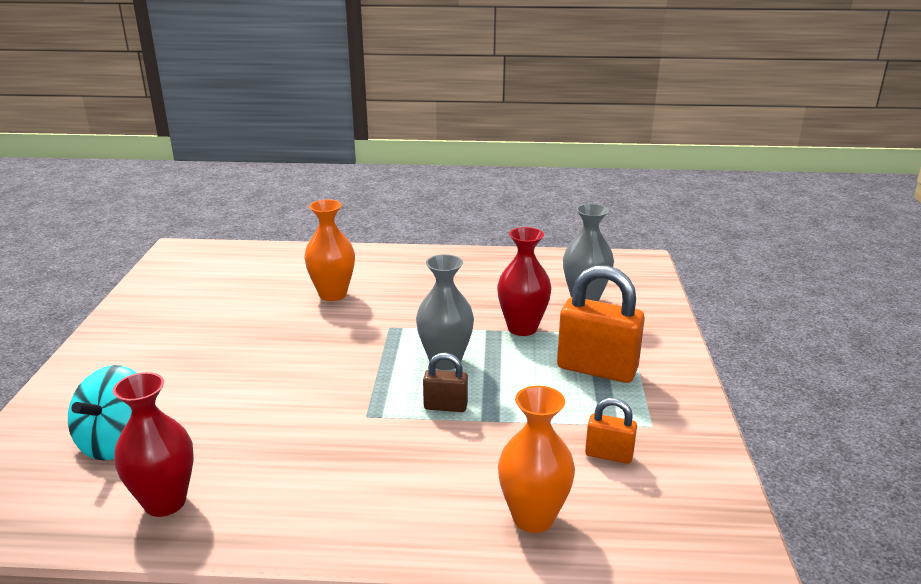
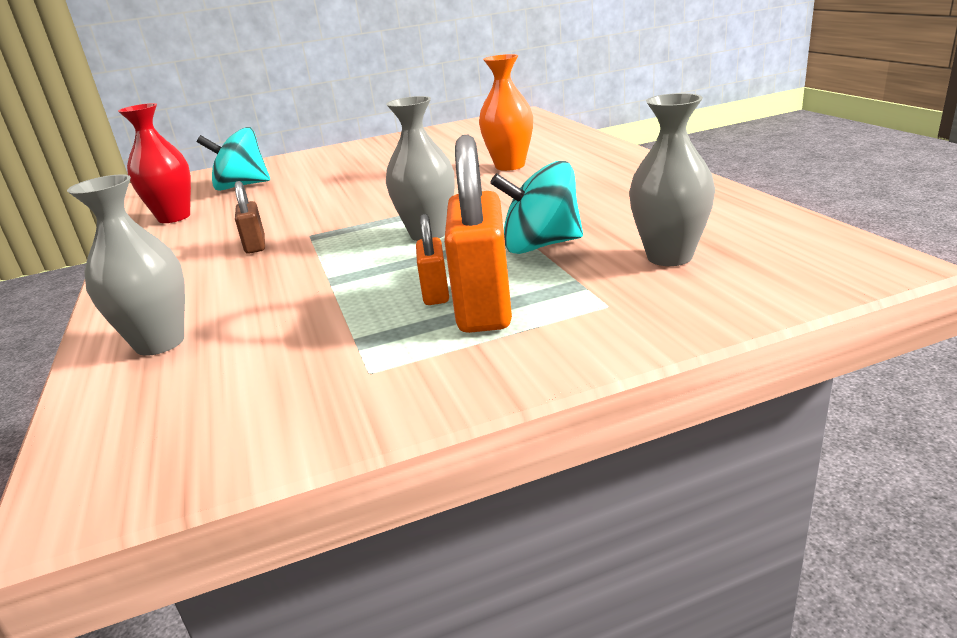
camera: 70 degrees right, 0 degrees up
(445, 406) = (342, 256): brown padlock -> brown padlock (255, 245)
(522, 328) = (540, 245): red vase -> turquoise spinning top
(533, 518) = (160, 343): orange vase -> grey vase
(609, 455) = (287, 357): orange padlock -> orange padlock (435, 293)

